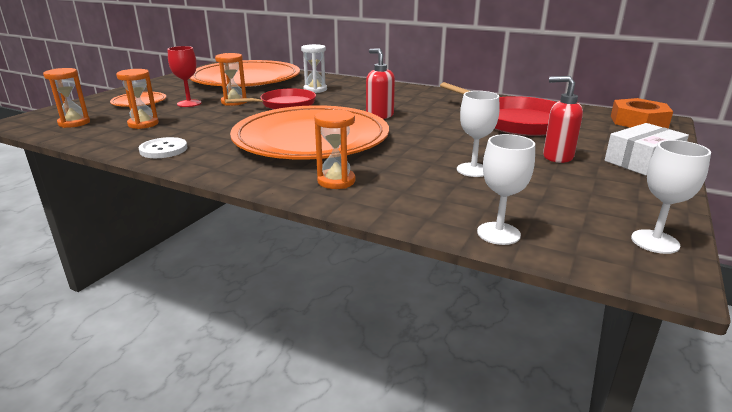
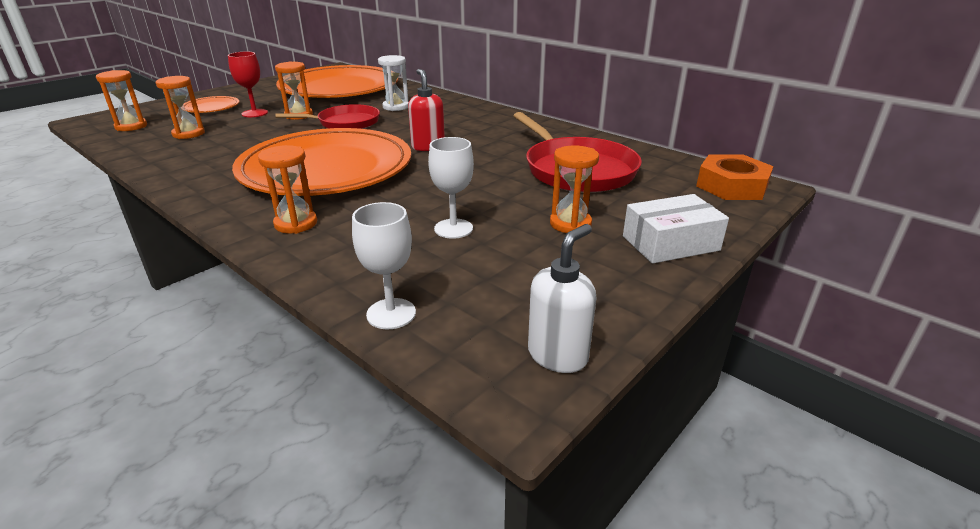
camera: 15 degrees right, 5 degrees up
(163, 149) = (176, 165): white button -> none
(557, 157) = (570, 224): red soap dispenser -> orange hourglass
(655, 242) = (558, 355): white goblet -> white soap dispenser

